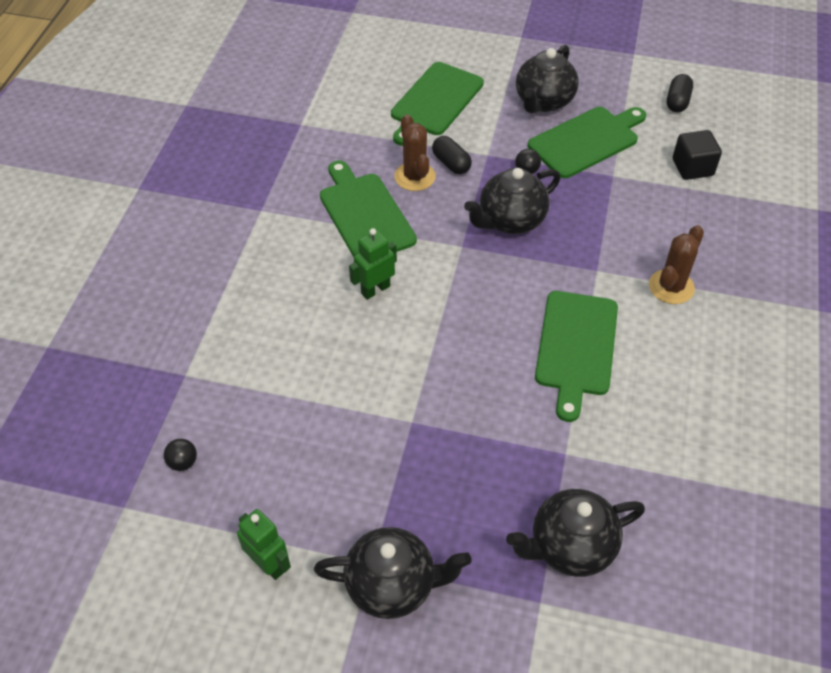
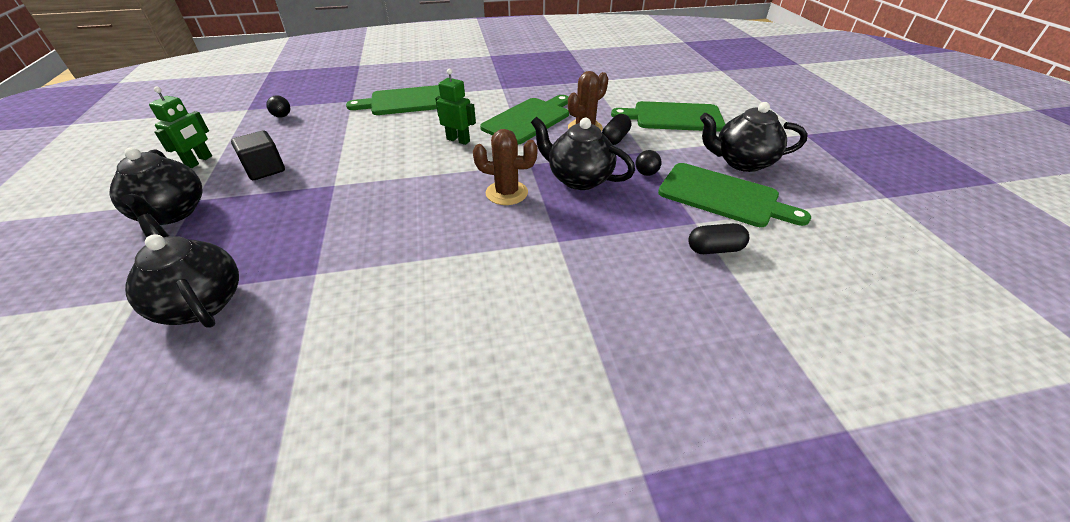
camera: 65 degrees right, 10 degrees down
(576, 347) = (449, 250): green cutting board -> green cutting board (408, 101)
(671, 287) = (574, 300): brown cactus -> brown cactus (506, 193)
(677, 101) = (862, 242): black capsule -> black capsule (714, 249)
(692, 167) = (774, 277): black cube -> black cube (265, 169)

